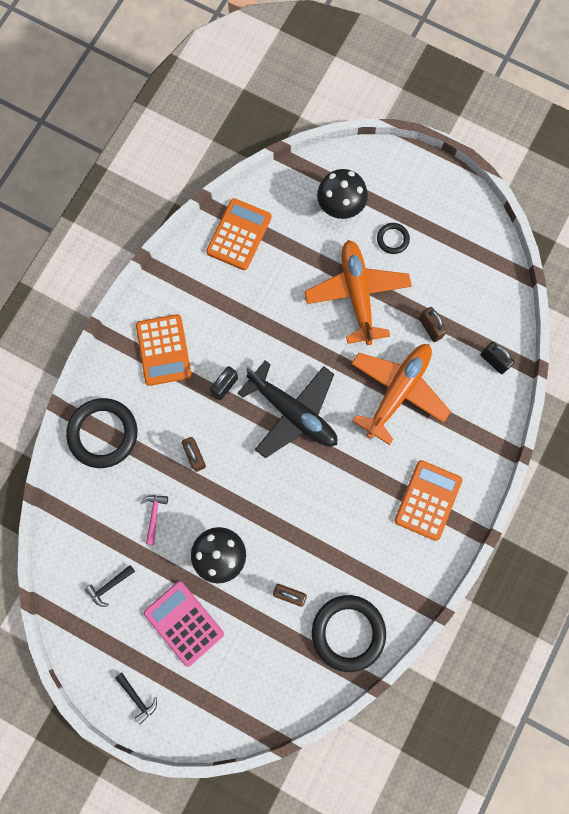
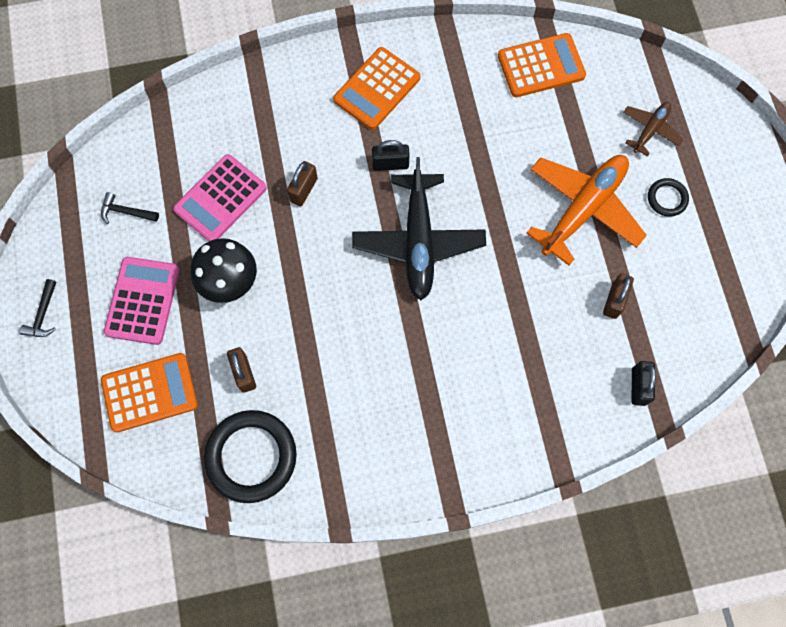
camera: 50 degrees right, 5 degrees down
(103, 434) = (258, 100): black ring -> none
(154, 515) = (220, 199): pink hammer -> pink calculator
(340, 208) = (650, 130): black mushroom -> brown plane
(397, 391) = (524, 319): orange plane -> none
(428, 500) = (443, 432): orange calculator -> orange calculator (150, 393)

